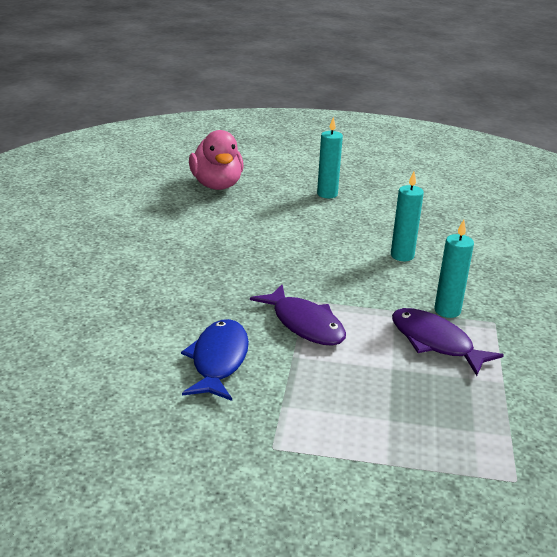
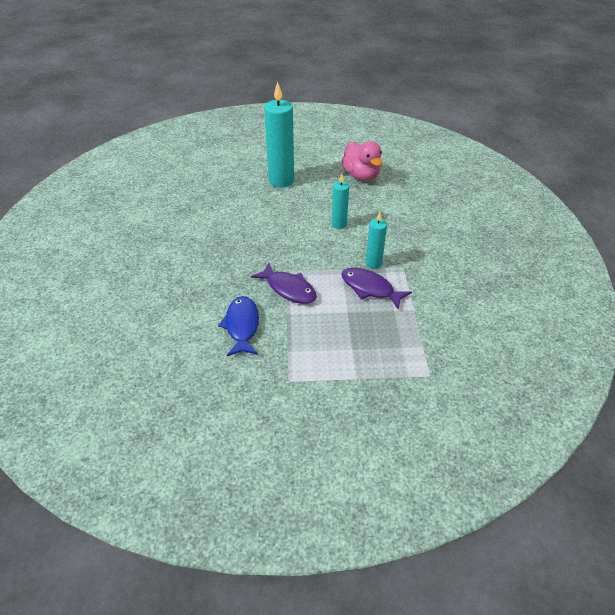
camera: 10 degrees left, 15 degrees up
(217, 185) = (205, 184): pink duck -> pink duck (361, 175)
(327, 194) = (281, 180): turquoise candle -> turquoise candle, size x1.84

